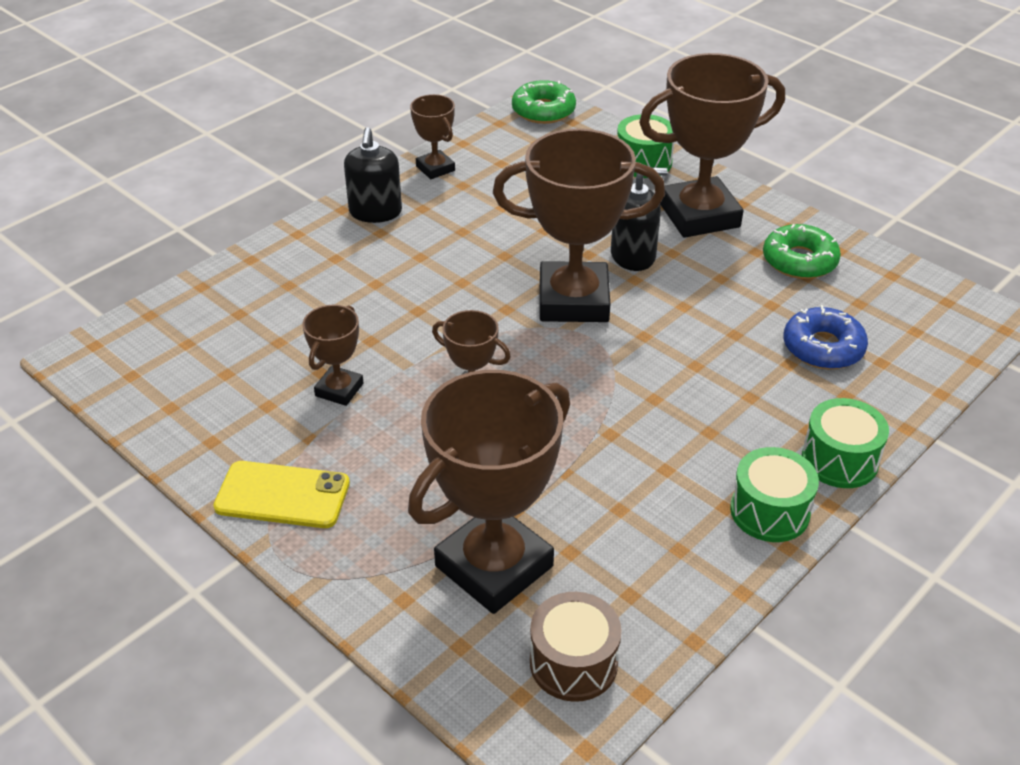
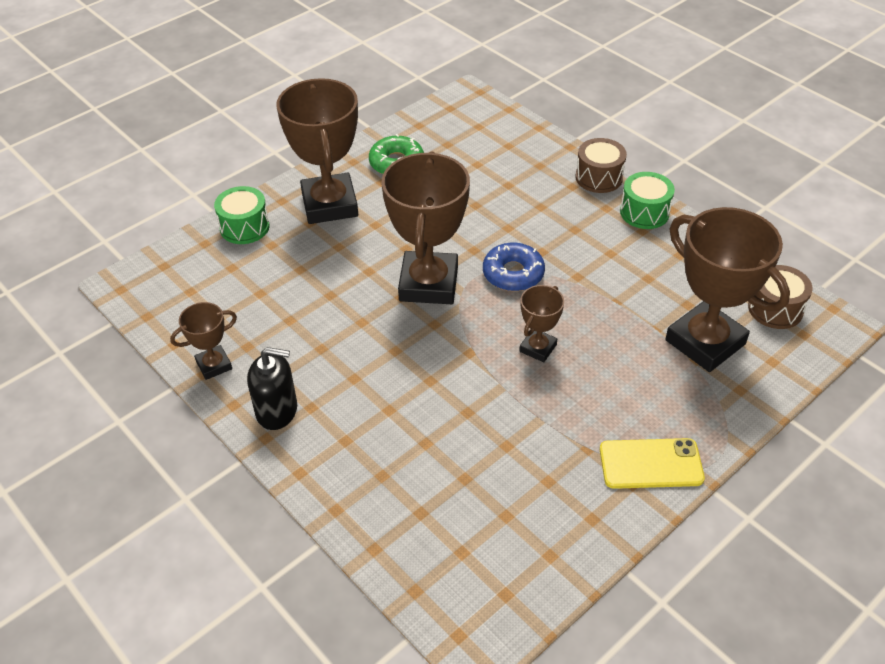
camera: 85 degrees left, 5 degrees up
(282, 495) = (651, 464): yellow phone -> yellow phone turned 75 degrees clockwise
(339, 390) = (530, 431): brown trophy -> none
(543, 111) = (137, 283): green donut -> none
(633, 256) = (376, 246): black soap dispenser -> none
(823, 348) = (493, 167): blue donut -> blue donut (513, 273)
(839, 460) = (599, 177): green drum -> brown drum

